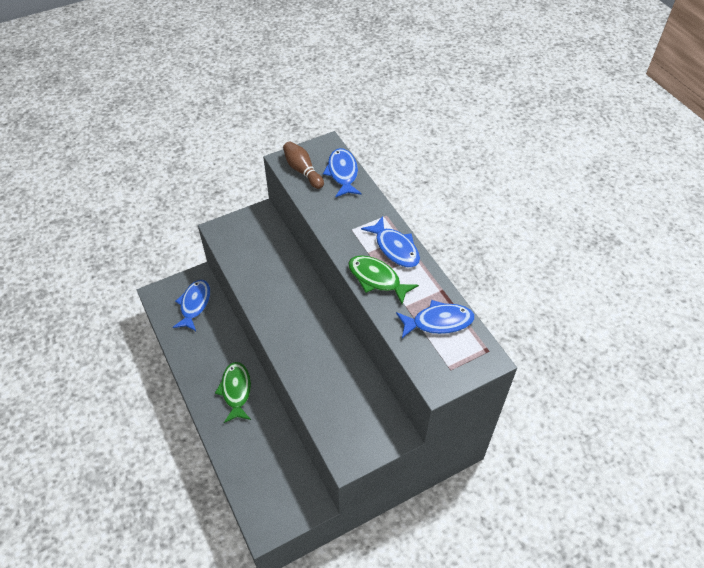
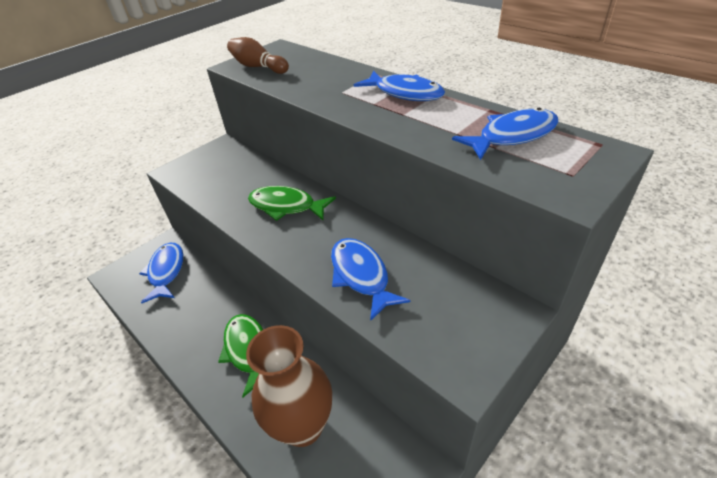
camera: 15 degrees left, 10 degrees down
(255, 454) = (303, 426): none -> brown vase
(342, 173) = (305, 59): blue fish -> blue fish (361, 275)
(376, 279) = (401, 121): green fish -> green fish (286, 206)

